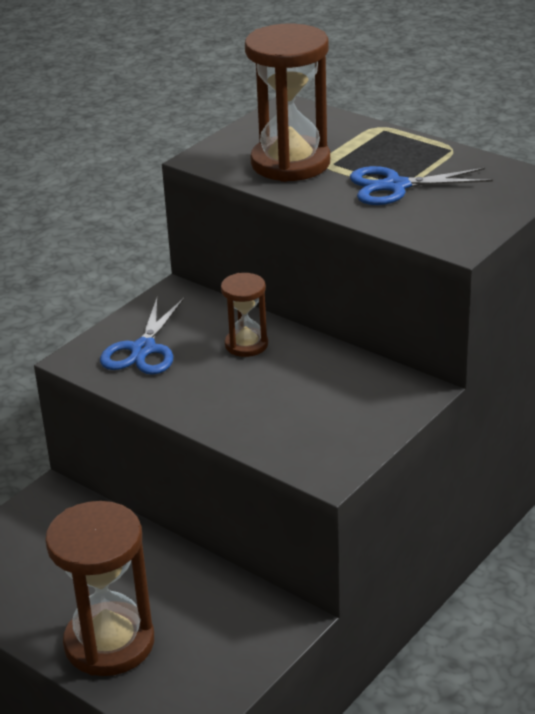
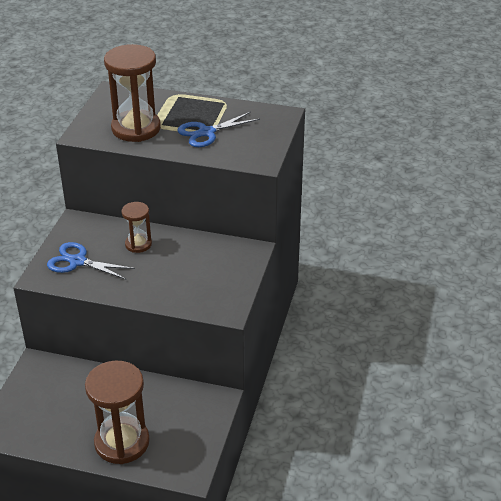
camera: 25 degrees left, 5 degrees up
(143, 349) = (77, 261): blue scissors -> blue scissors turned 120 degrees clockwise

